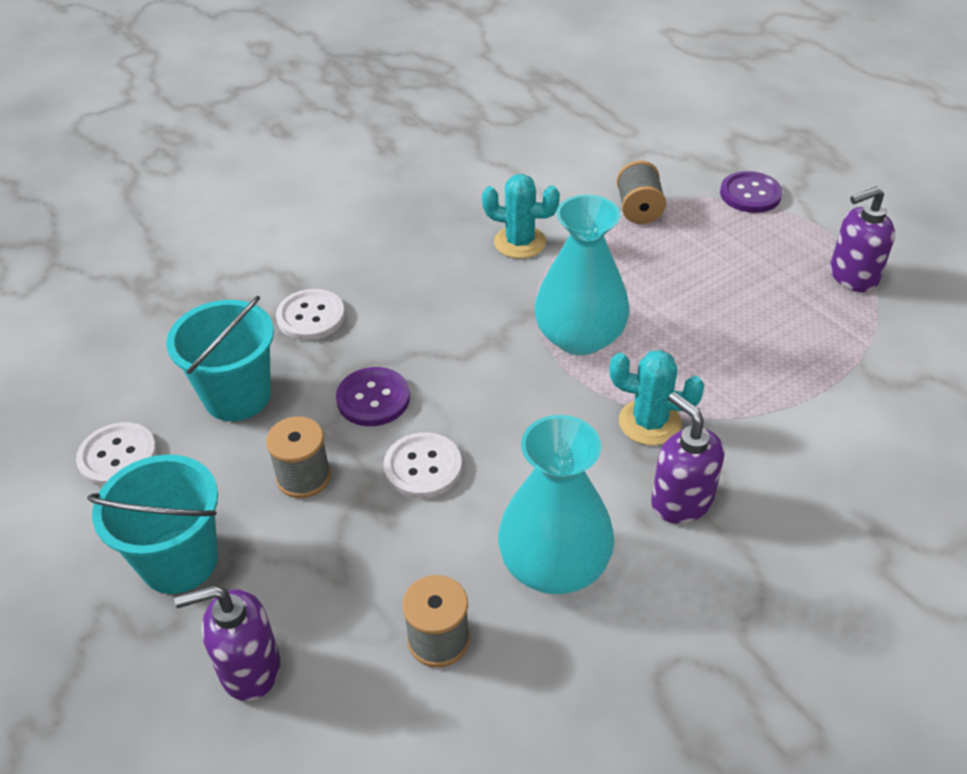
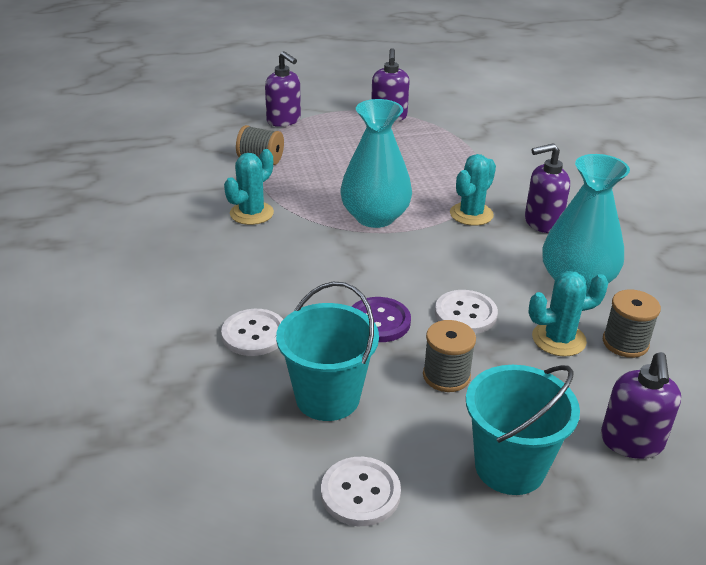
camera: 70 degrees left, 10 degrees down
(414, 566) = (558, 339): none -> turquoise cactus
(750, 194) = (284, 120): purple button -> purple soap dispenser

